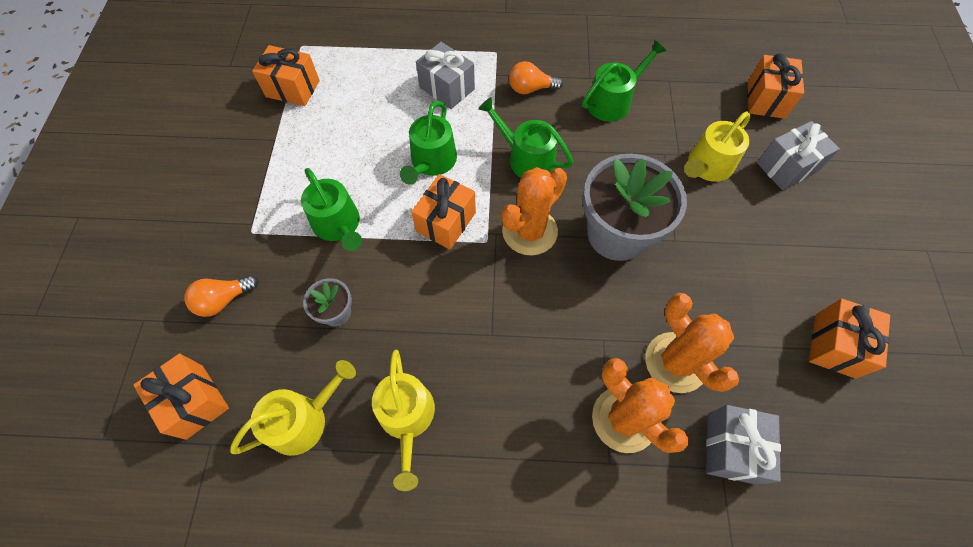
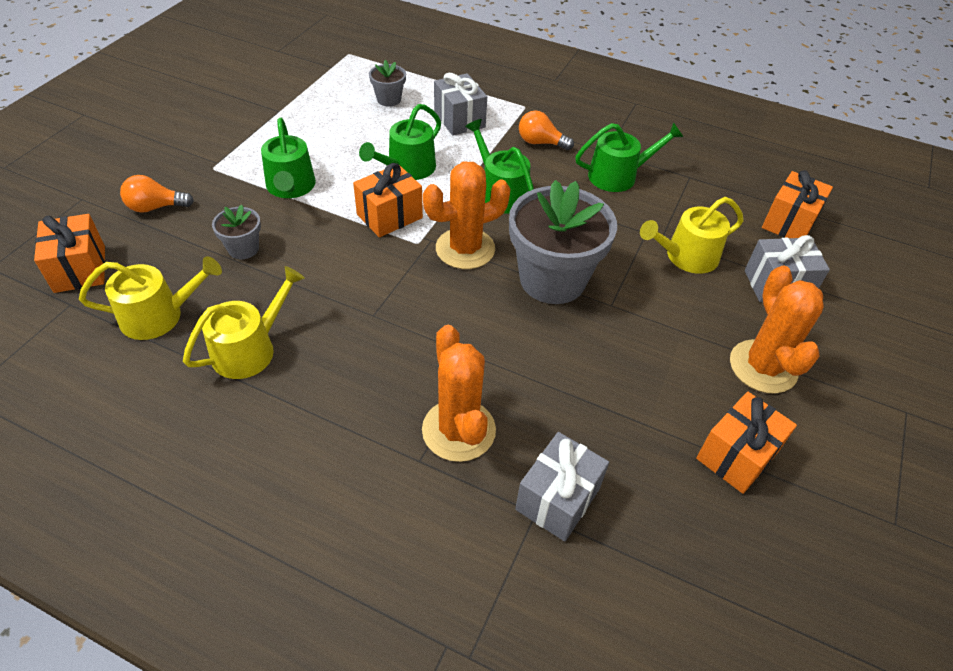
camera: 20 degrees right, 15 degrees down
(293, 89) = (320, 81): orange gift -> none
(370, 88) = (389, 99): none -> grey flower pot
(407, 418) = (250, 349): yellow watering can -> yellow watering can turned 150 degrees counterclockwise
(675, 362) = (545, 404): orange cactus -> orange cactus (763, 367)

